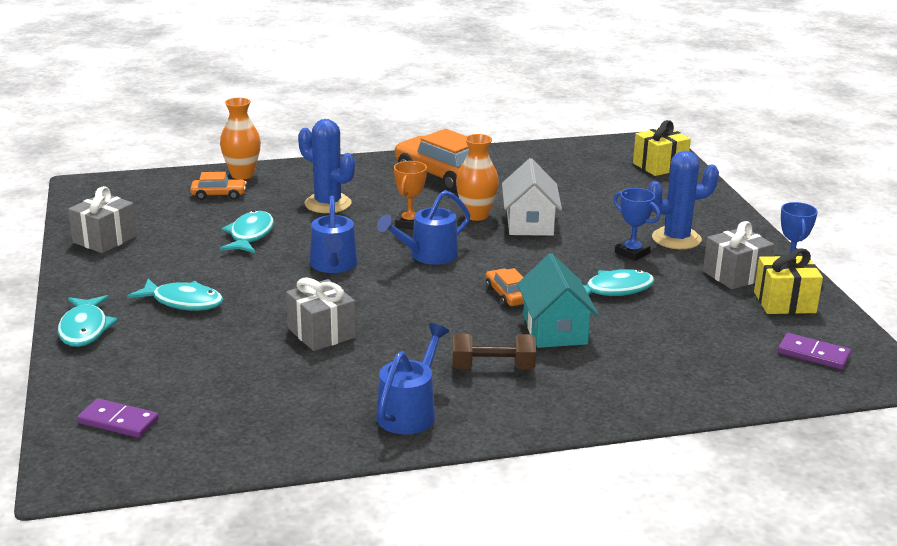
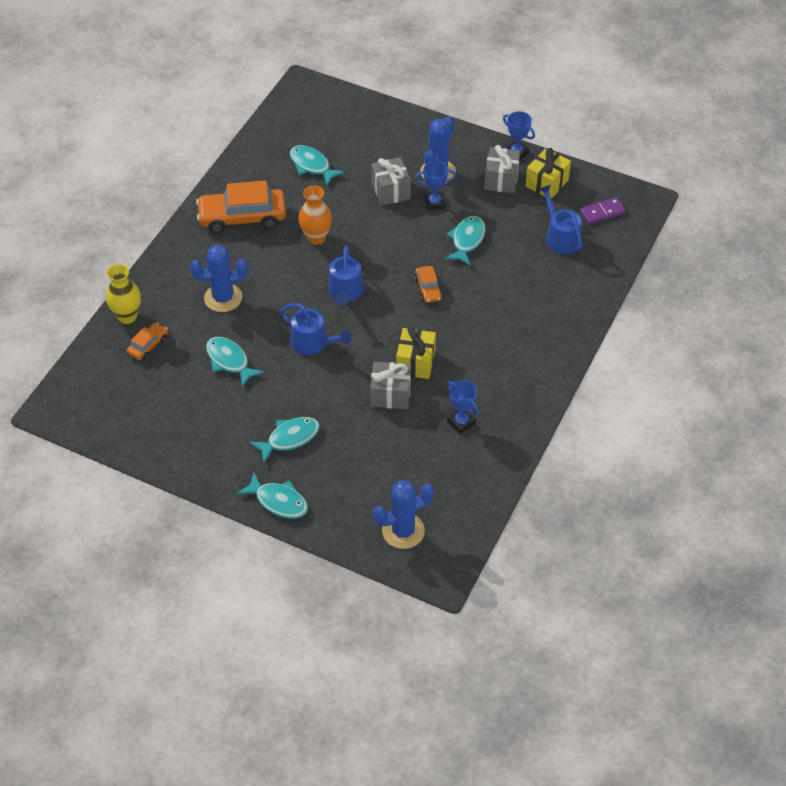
camera: 50 degrees left, 25 degrees up
(104, 239) = (157, 438): grey gift -> grey gift (390, 191)
(118, 421) = (403, 531): purple domino -> blue cactus
(242, 175) = (127, 316): orange vase -> yellow vase
(338, 393) = (461, 422): none -> blue trophy
(410, 223) = (294, 275): orange trophy -> none
(410, 412) = (506, 403): blue watering can -> blue watering can (560, 237)
(493, 368) = (497, 344): brown dumbbell -> none
(507, 295) = (428, 289): orange car -> orange car turned 120 degrees counterclockwise
(529, 223) = (352, 221): white house -> none
(554, 329) = (483, 293): turquoise house -> none
(564, 180) = (312, 166): none -> turquoise fish
(660, 166) = (340, 108): yellow gift -> yellow gift (415, 362)

